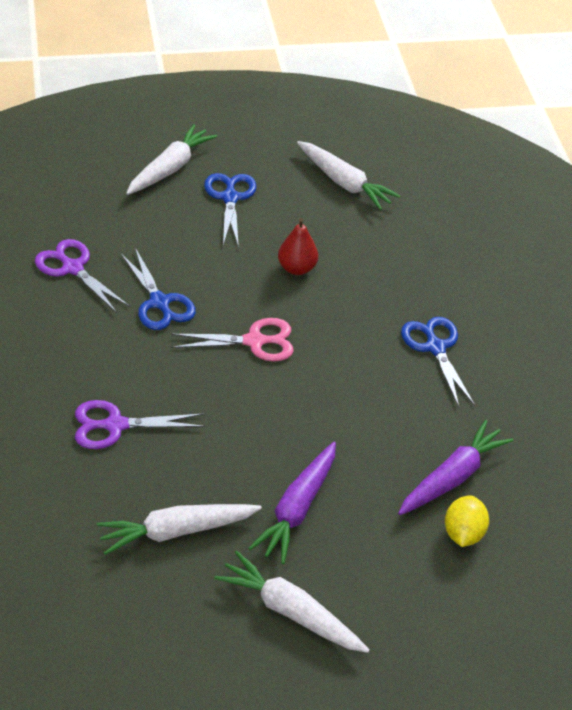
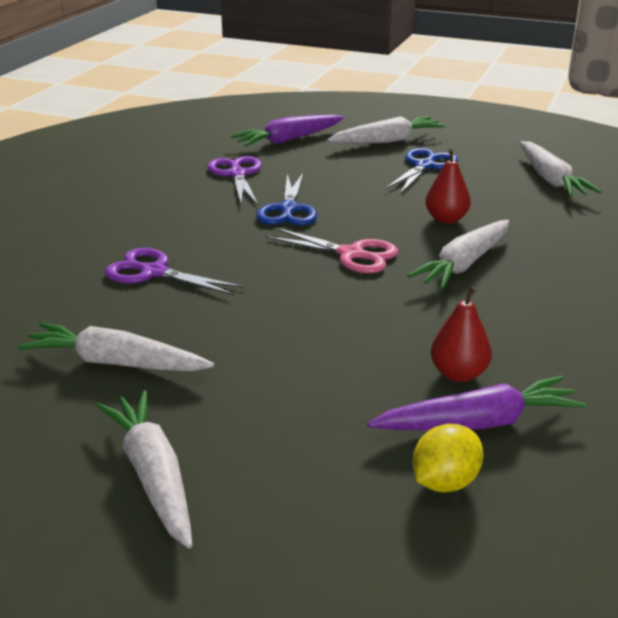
camera: 35 degrees right, 15 degrees down
(297, 509) = (260, 388): purple carrot -> purple carrot (288, 140)
(345, 321) = (464, 264): none -> white carrot
(414, 439) = (458, 374): none -> red pear
(435, 348) = (552, 309): blue scissors -> none

